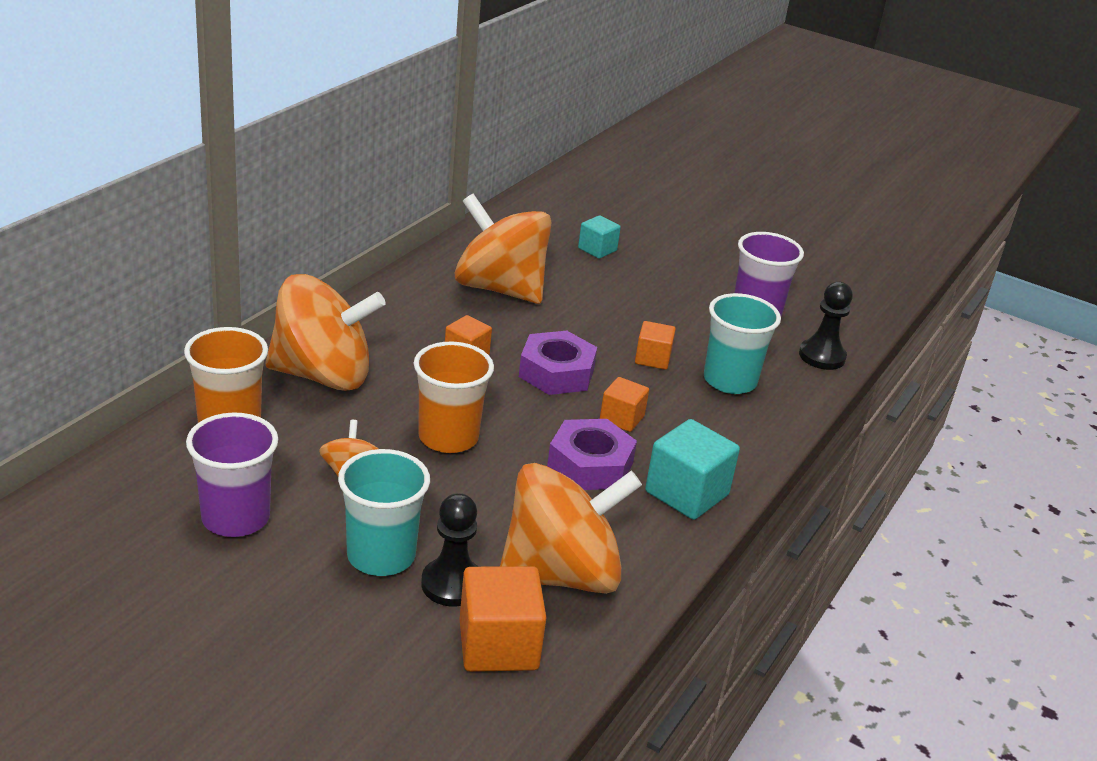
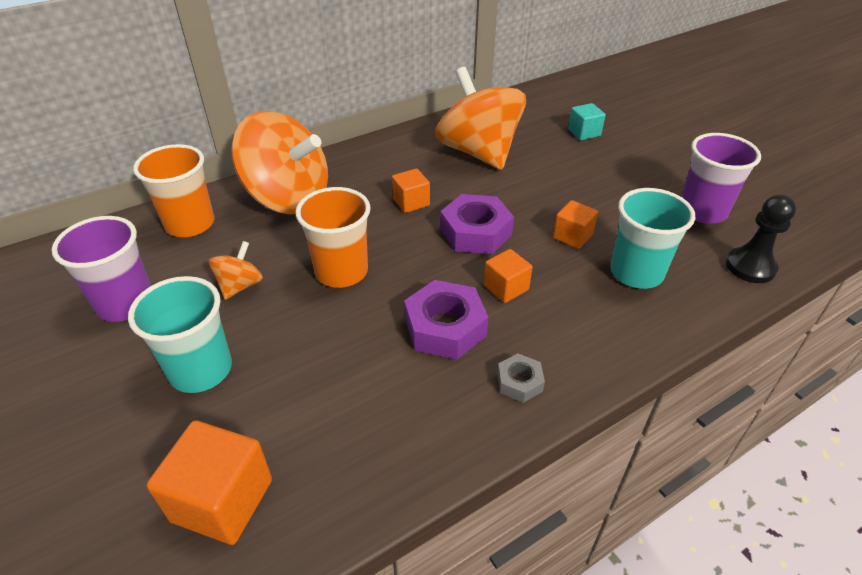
camera: 30 degrees right, 10 degrees up
(452, 584) = (234, 417): black pawn -> none
(561, 574) = (338, 437): orange spinning top -> none
(686, 493) = (519, 382): turquoise cube -> grey nut

